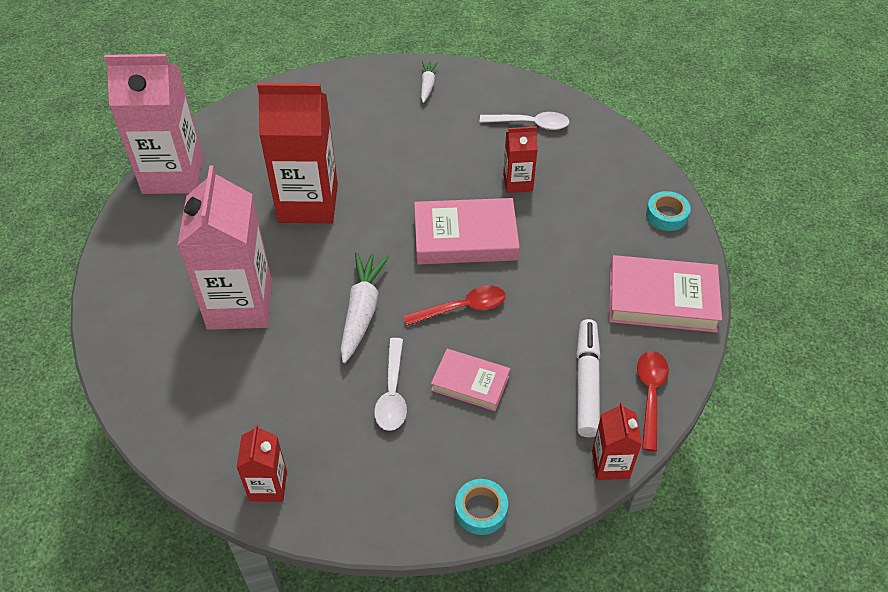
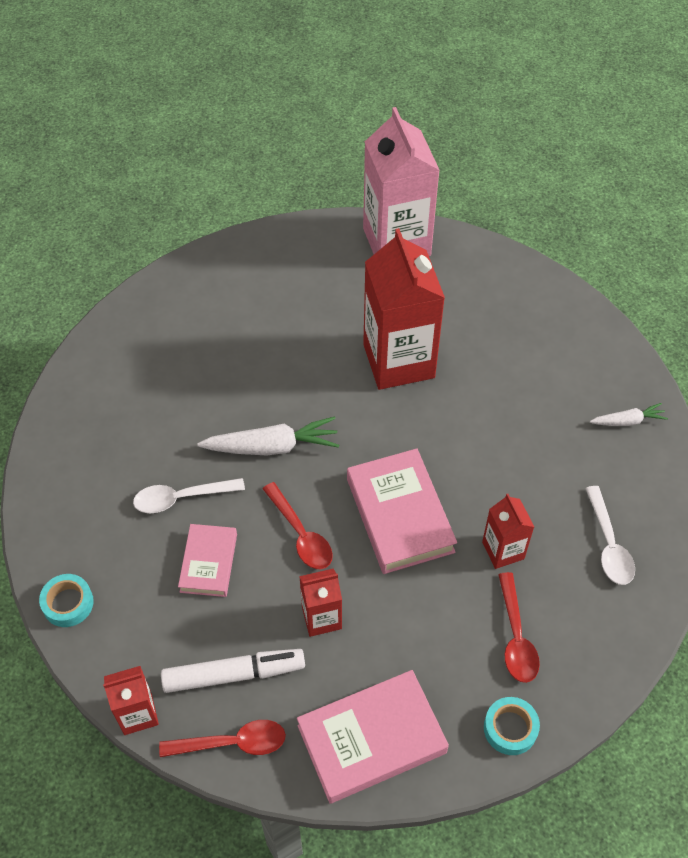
camera: 75 degrees right, 5 degrees up
(240, 305) = (253, 347): pink carton -> none
(268, 486) = (66, 429): red carton -> red carton (321, 618)
(593, 193) = (516, 636): none -> red spoon
(662, 299) = (371, 739): pink book -> pink book turned 75 degrees clockwise

